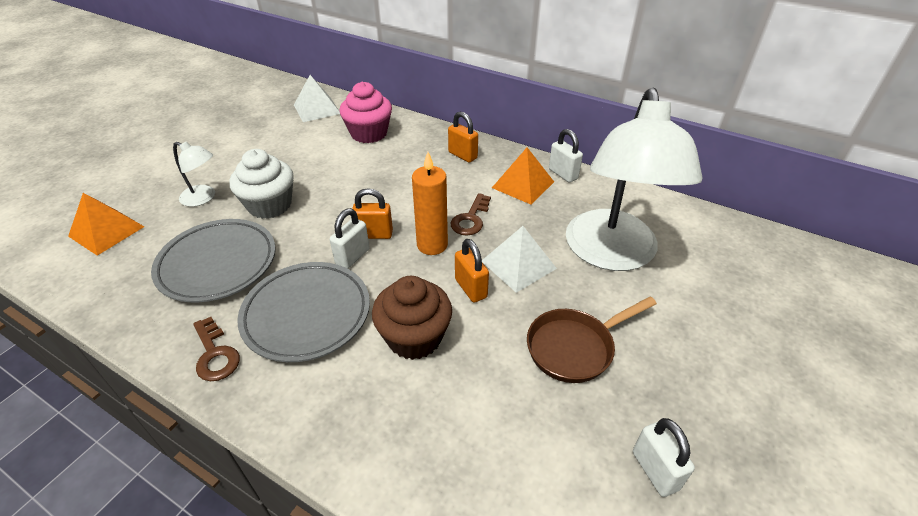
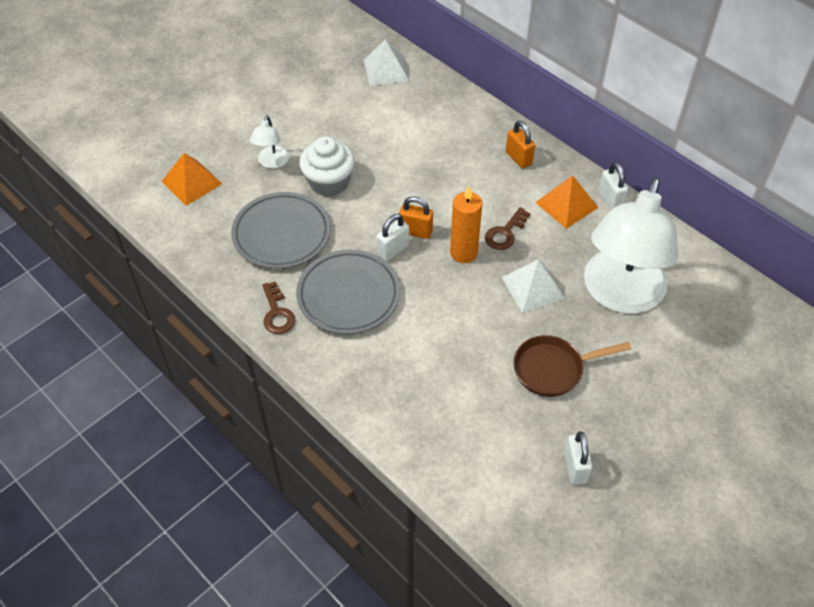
camera: 15 degrees right, 10 degrees up
(203, 198) = (272, 162): white lamp -> white lamp turned 60 degrees clockwise
(369, 133) = (432, 113): pink cupcake -> none
(414, 337) = (429, 333): brown cupcake -> none
(471, 288) = (485, 301): orange padlock -> none

